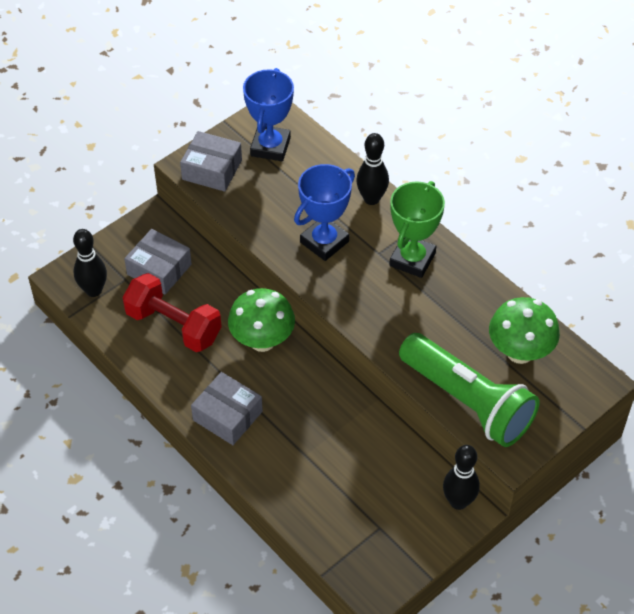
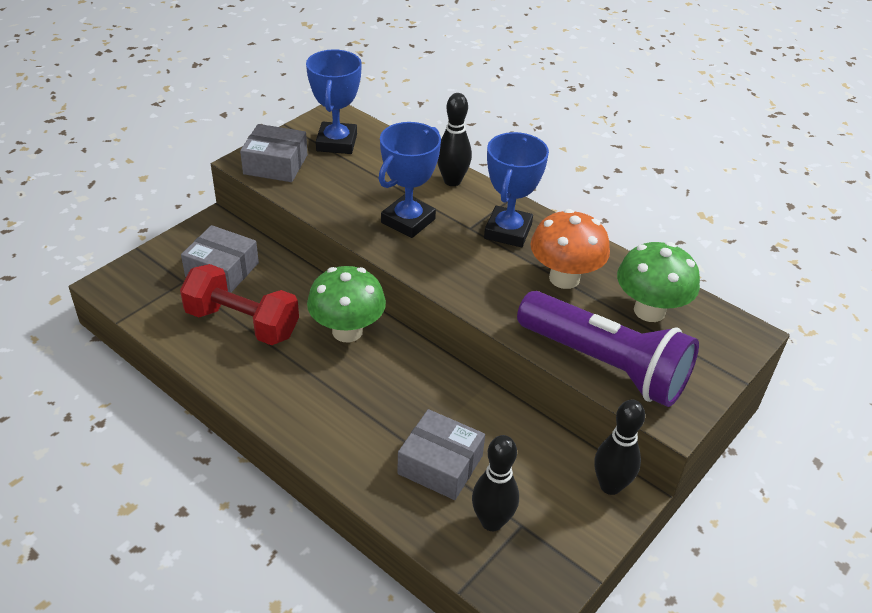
camera: 10 degrees left, 10 degrees down
(93, 290) = (146, 294): black bowling pin -> black bowling pin (492, 521)
(227, 416) = (315, 412): grey box -> grey box (440, 464)
(412, 259) = (508, 231): green trophy -> blue trophy
(452, 313) = (564, 278): none -> orange mushroom
(468, 402) = (605, 365): green flashlight -> purple flashlight

